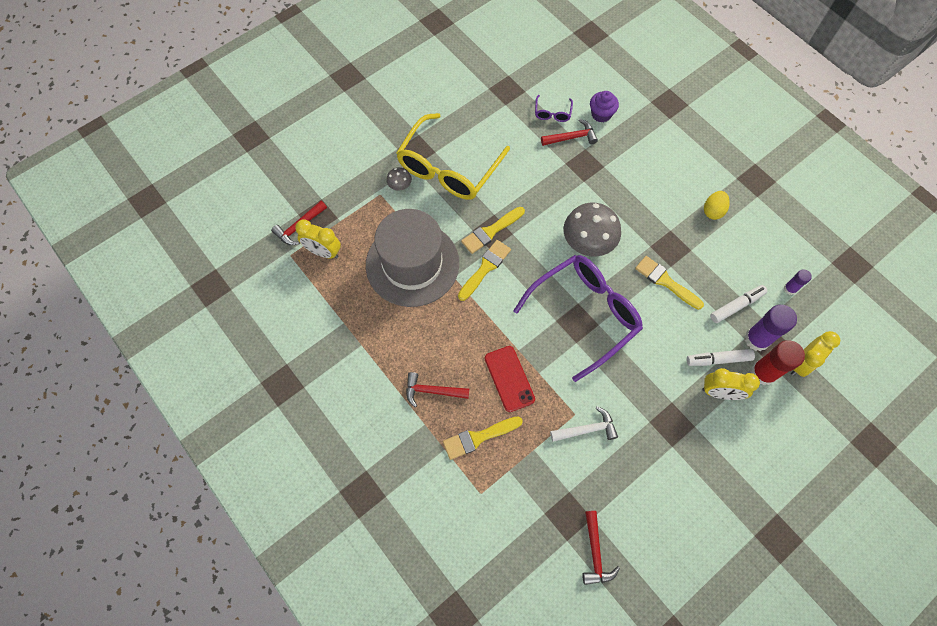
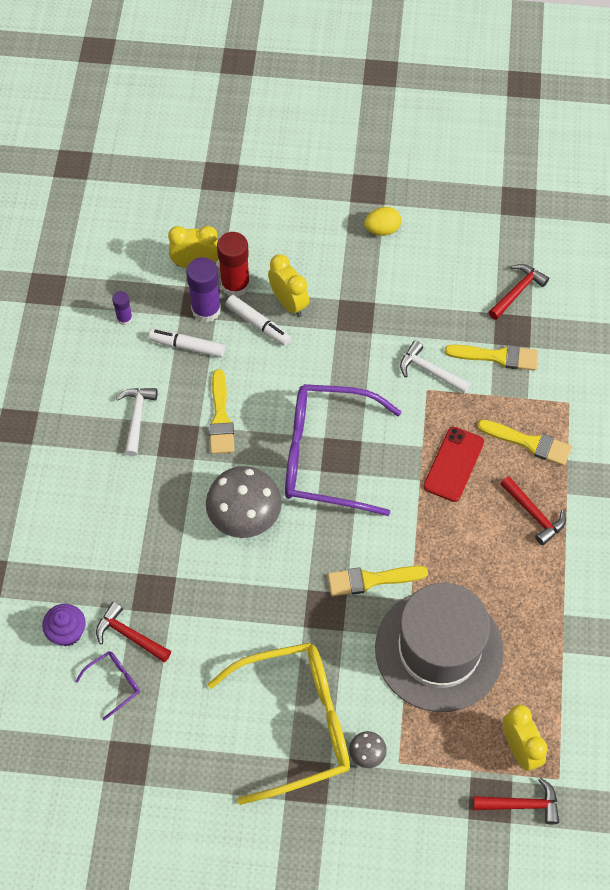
camera: 135 degrees left, 5 degrees down
(491, 231) = (326, 611): yellow brush -> yellow brush (497, 357)
(707, 240) = (137, 417): none -> white hammer
(713, 211) = (95, 436): yellow egg -> yellow egg (382, 229)

